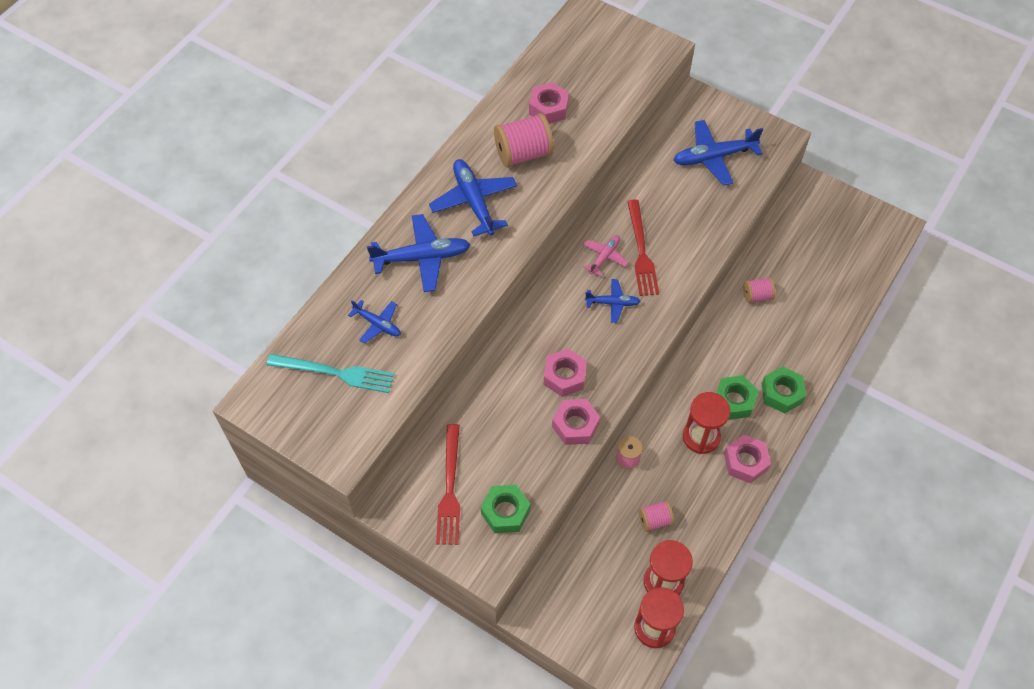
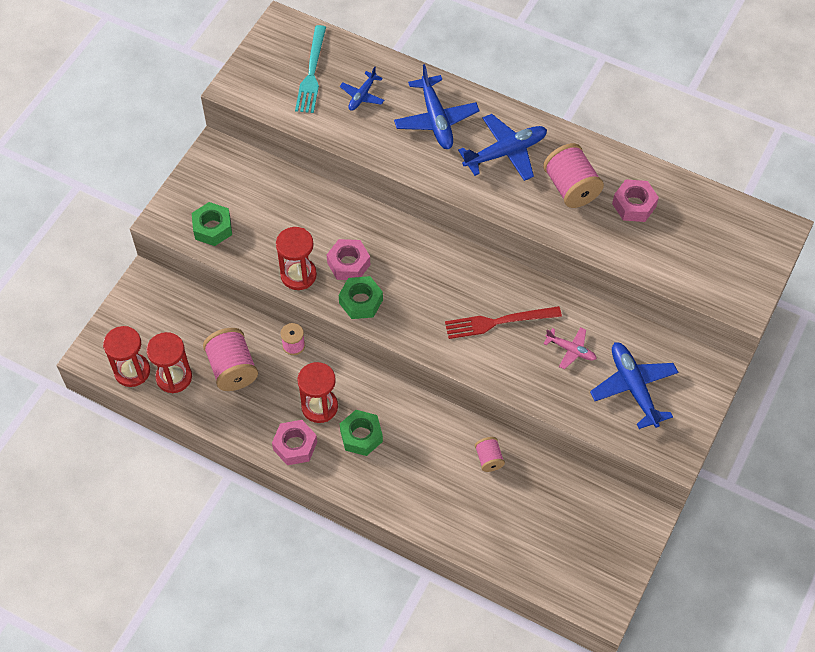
camera: 85 degrees right, 0 degrees up
(449, 488) = (233, 187): red fork -> none
(575, 425) = (298, 275): pink nut -> red hourglass
(604, 257) = (487, 290): pink plane -> pink plane (571, 350)
(613, 303) = (433, 299): blue plane -> none
(654, 520) = (232, 369): pink spool -> pink spool, size x1.84
(781, 393) = (373, 480): green nut -> green nut (361, 301)

